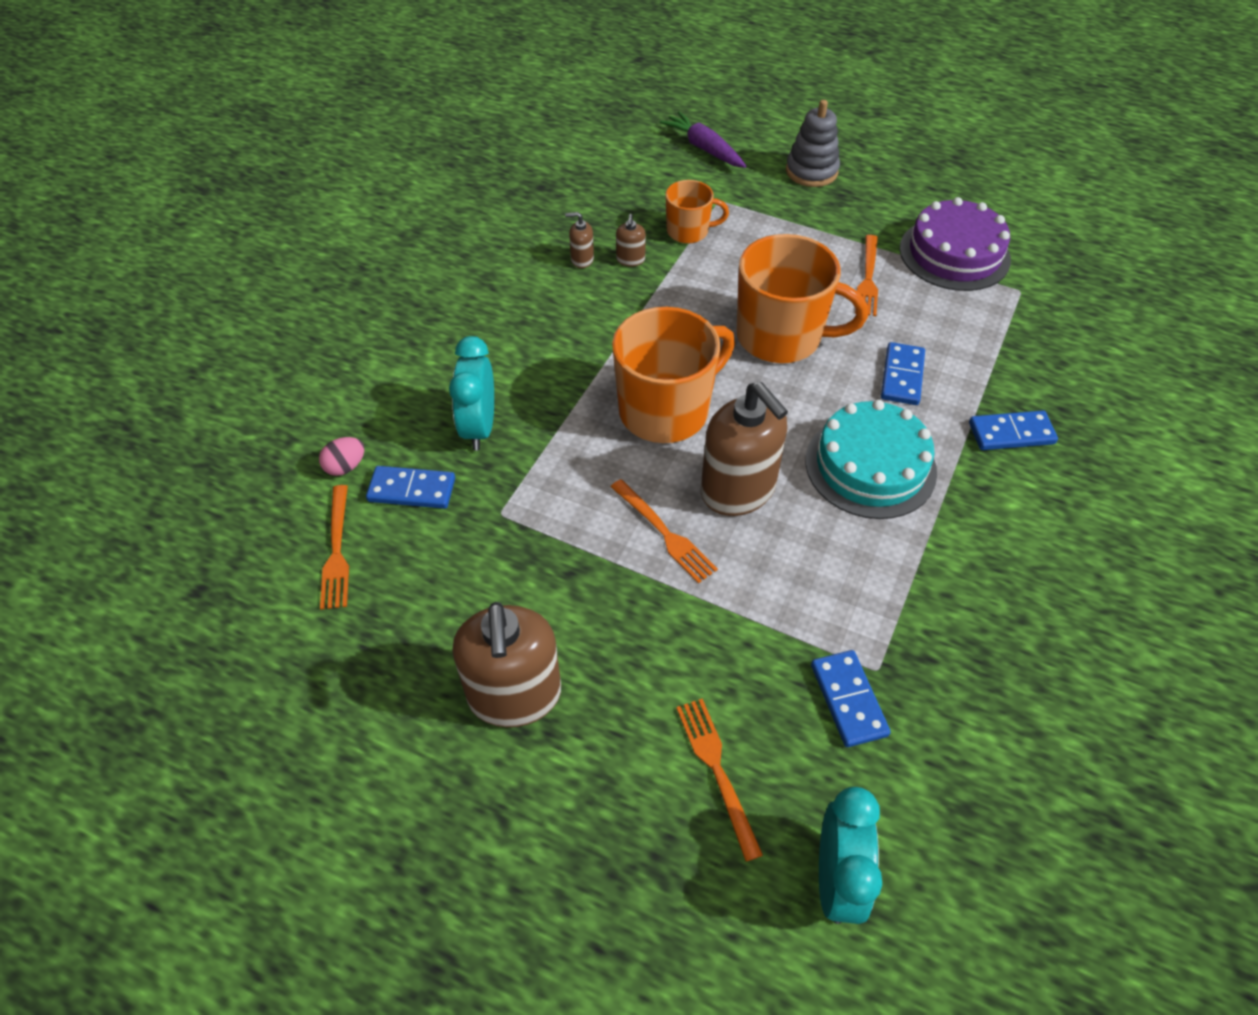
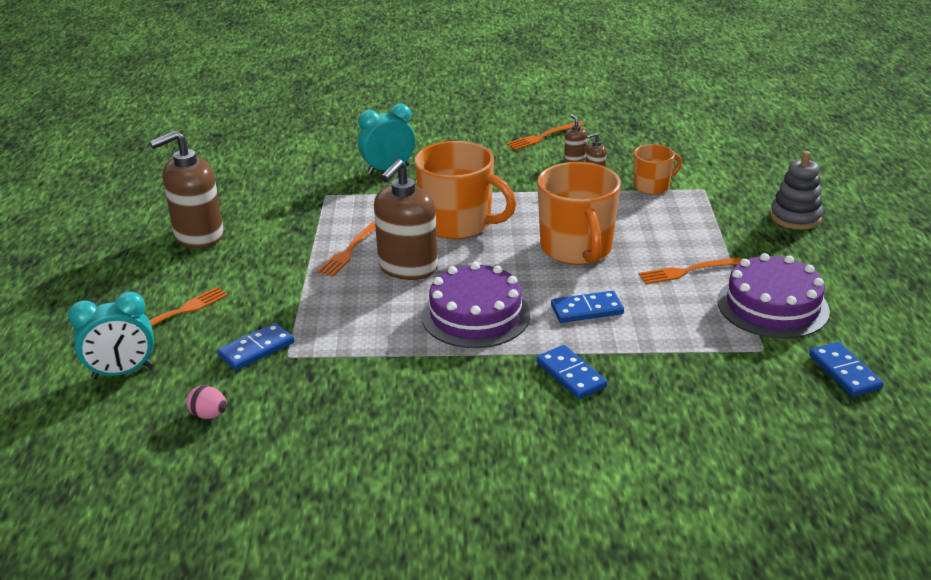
camera: 65 degrees right, 20 degrees down
(337, 551) = (265, 159): orange fork -> orange fork (543, 137)
(345, 466) = (326, 143): pink egg -> pink egg (209, 415)
(412, 490) = (323, 165): blue domino -> blue domino (844, 372)
(688, 231) = (652, 186): orange mug -> orange mug turned 90 degrees counterclockwise
(704, 148) = (760, 168): purple carrot -> none
(870, 466) = (475, 315): turquoise cake -> purple cake

